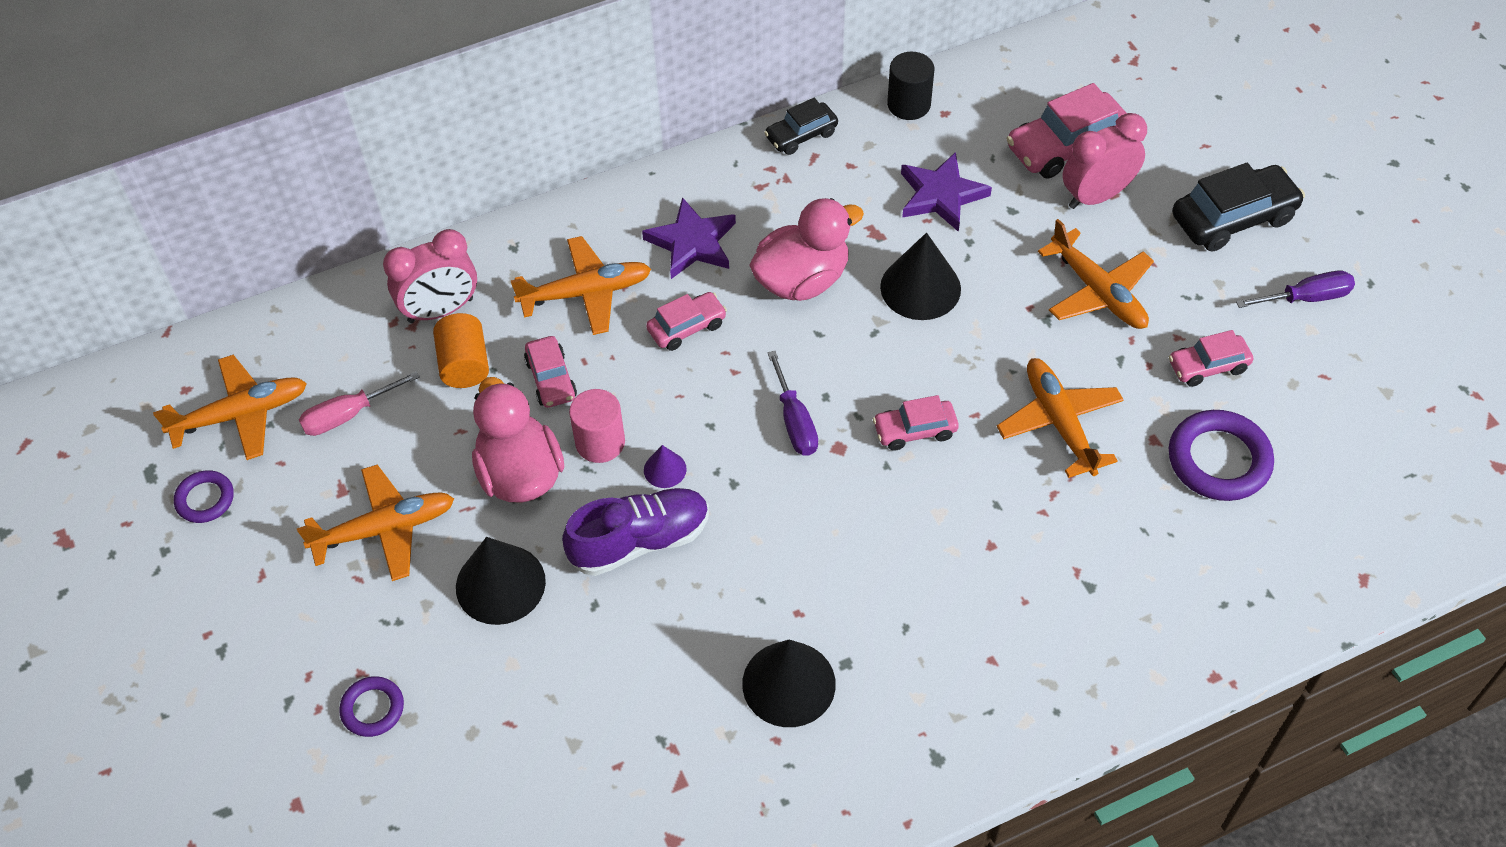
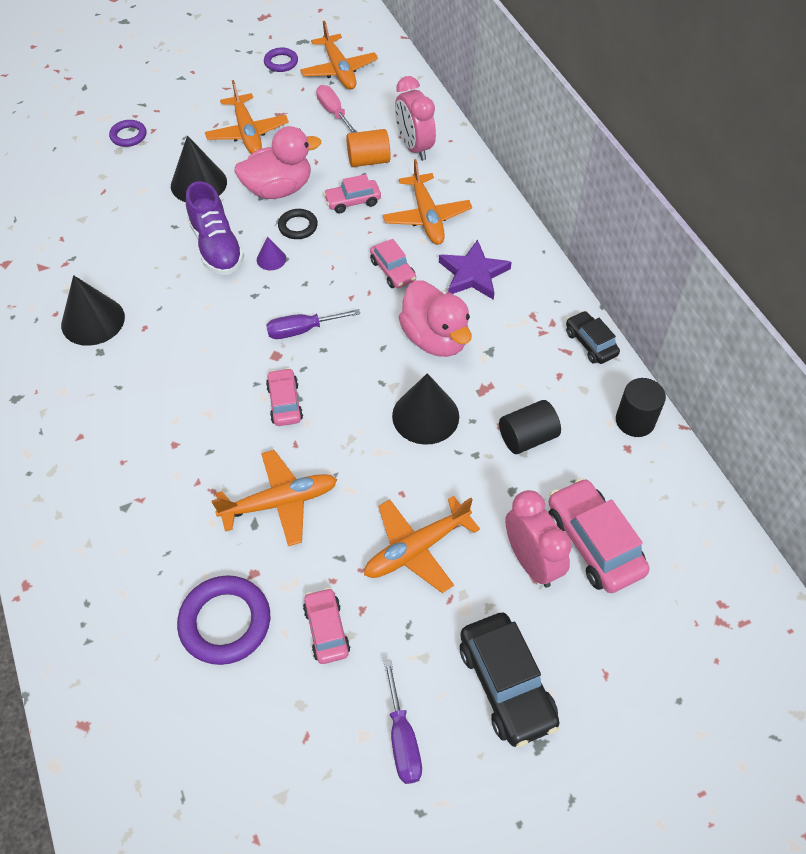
camera: 90 degrees right, 0 degrees up
(600, 442) = (298, 226): pink cylinder -> black ring
(941, 195) = (527, 437): purple star -> black cylinder

